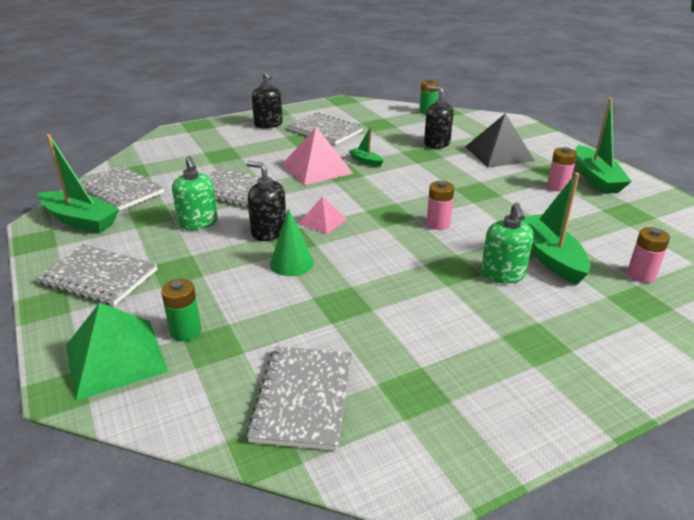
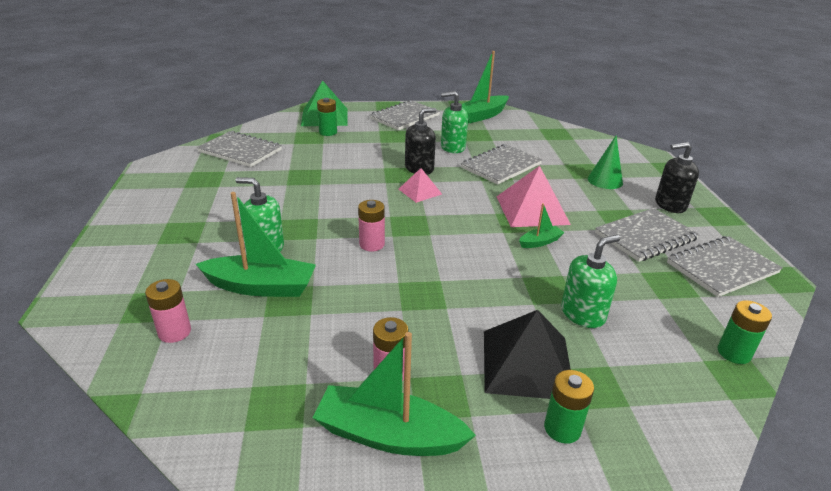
camera: 110 degrees right, 0 degrees up
(120, 190) = (523, 128): grey notebook -> grey notebook (722, 268)
(291, 263) = (368, 169): green cone -> green cone (605, 180)
(436, 143) = (582, 314): black soap dispenser -> green soap dispenser
(531, 142) = (562, 428): none -> green battery

